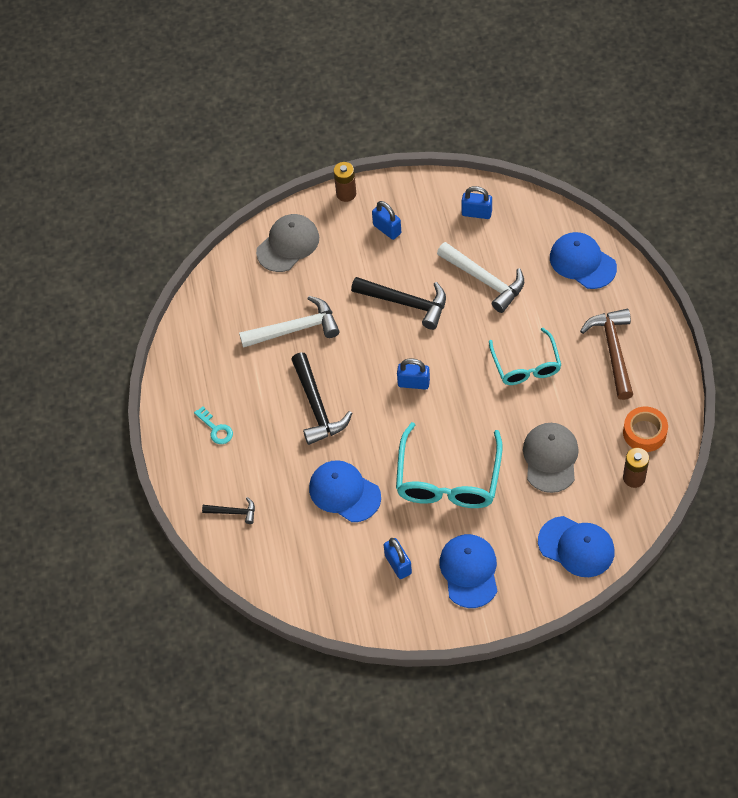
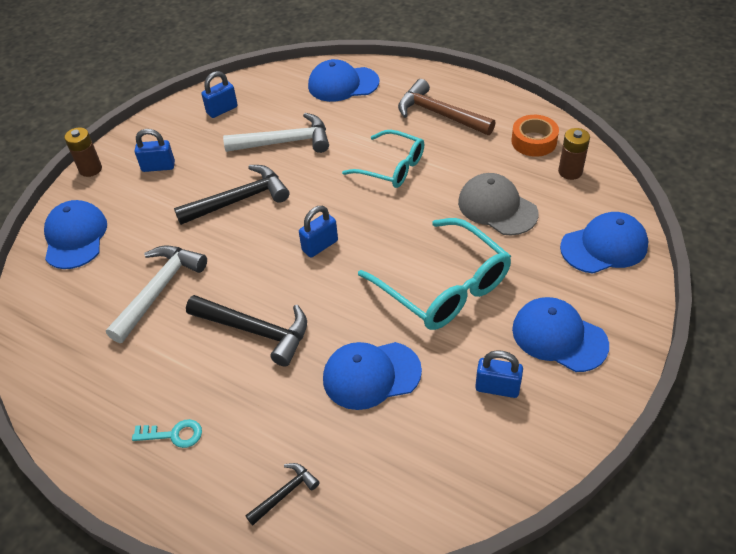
camera: 50 degrees left, 10 degrees down
(288, 244) = (75, 237): grey cap -> blue cap

